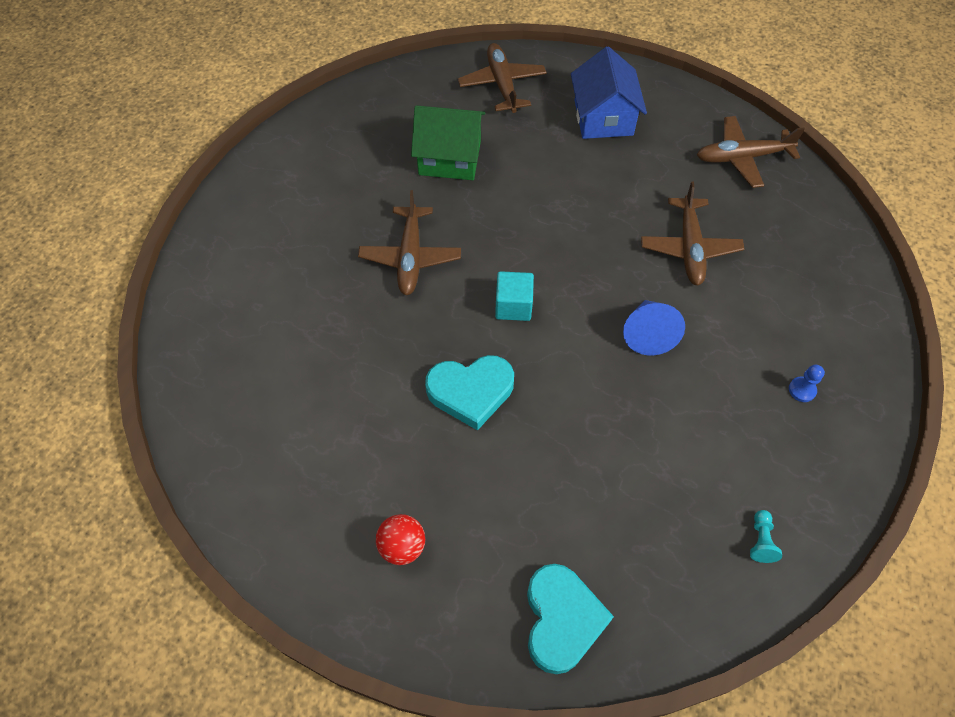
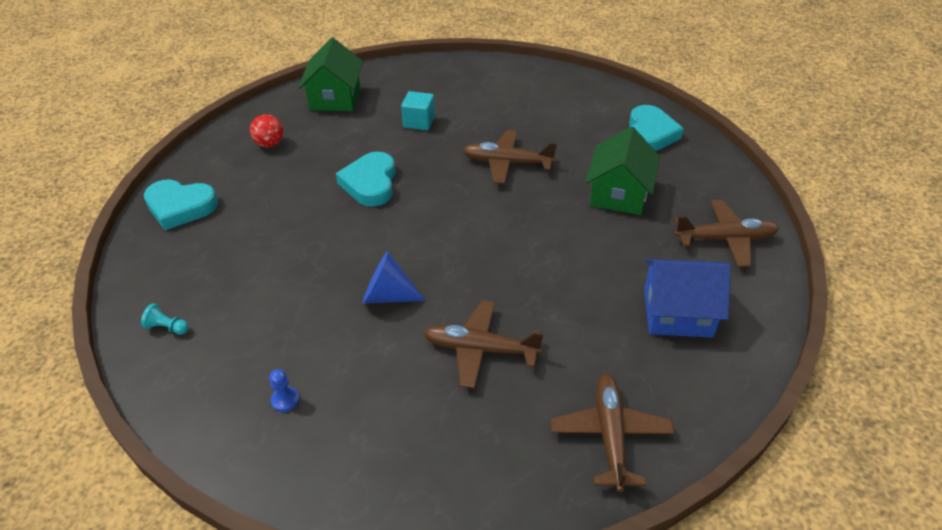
camera: 100 degrees right, 15 degrees down
(275, 488) = (335, 98): none -> green house
(341, 134) = (649, 134): none -> turquoise heart
(513, 306) = (443, 214): turquoise cube -> turquoise cube (419, 122)

